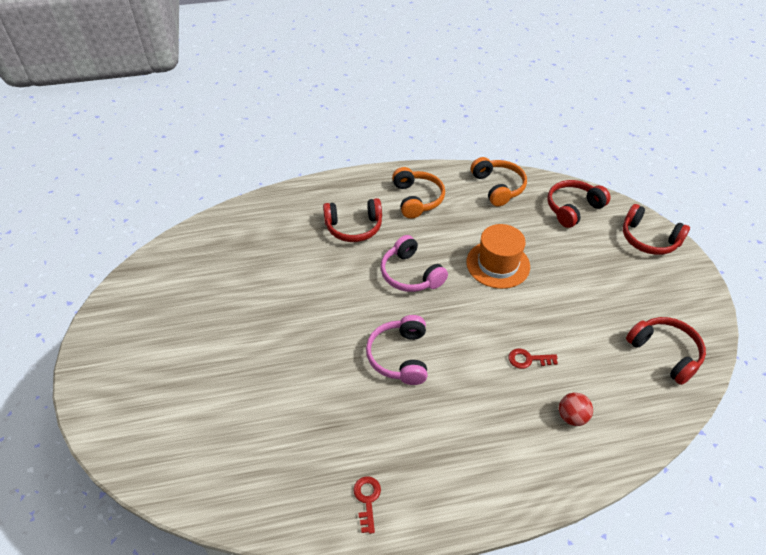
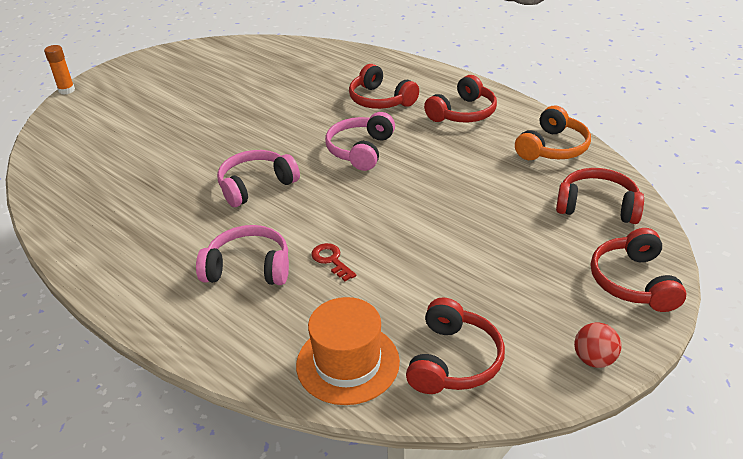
camera: 55 degrees right, 10 degrees down
(79, 425) = (66, 90): none -> orange glue stick
(367, 499) = (90, 233): red key -> none
(417, 199) = (463, 113): orange headphones -> red headphones
(498, 264) = (439, 191): orange hat -> orange hat (347, 363)
(501, 410) = (248, 268): none -> pink headphones
(572, 417) = (284, 318): red ball -> red ball (594, 359)

